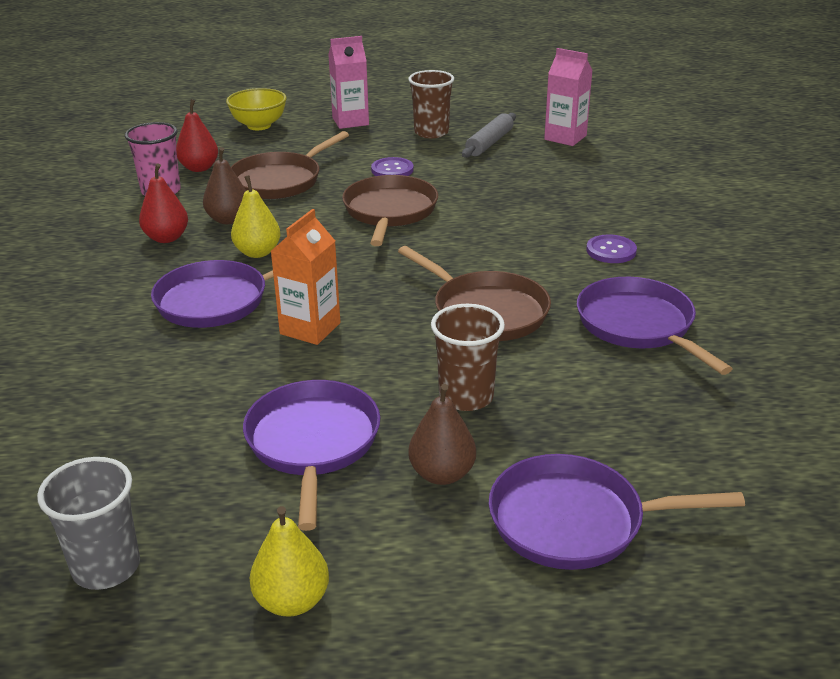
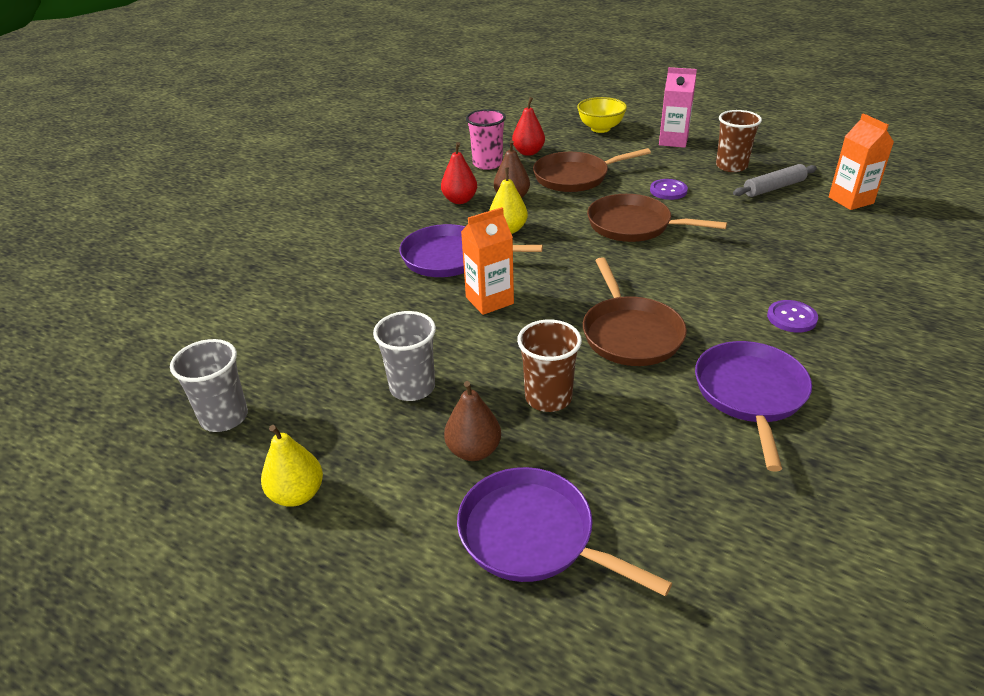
camera: 35 degrees right, 5 degrees up
(313, 443) = (412, 387): purple pan -> grey cup
(389, 211) = (633, 225): brown pan -> brown pan turned 105 degrees counterclockwise
(565, 137) = (851, 200): pink carton -> orange carton

